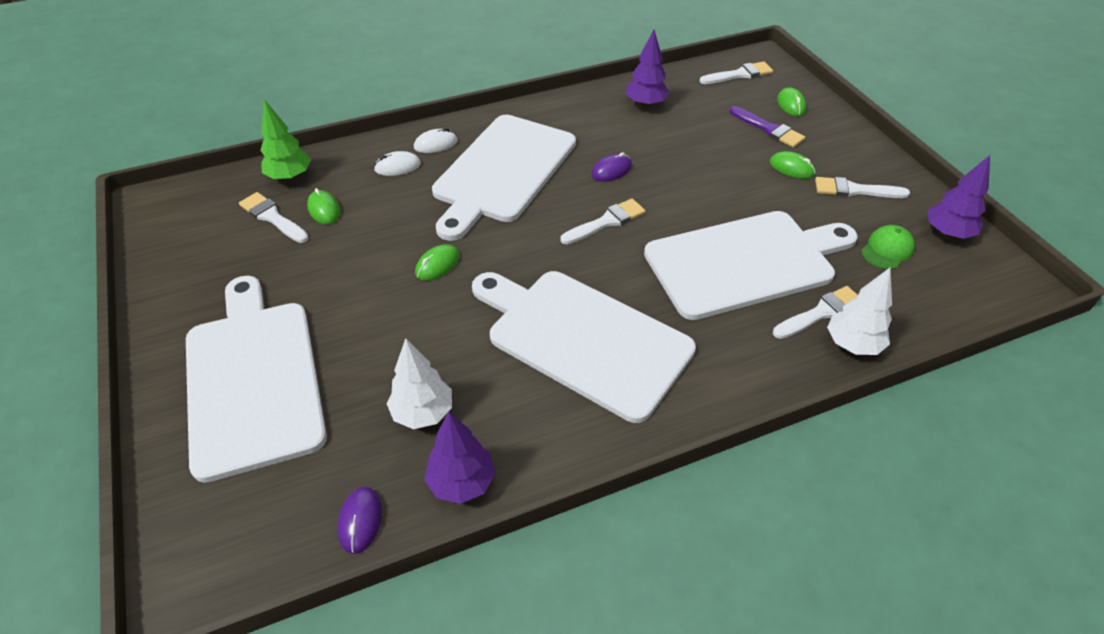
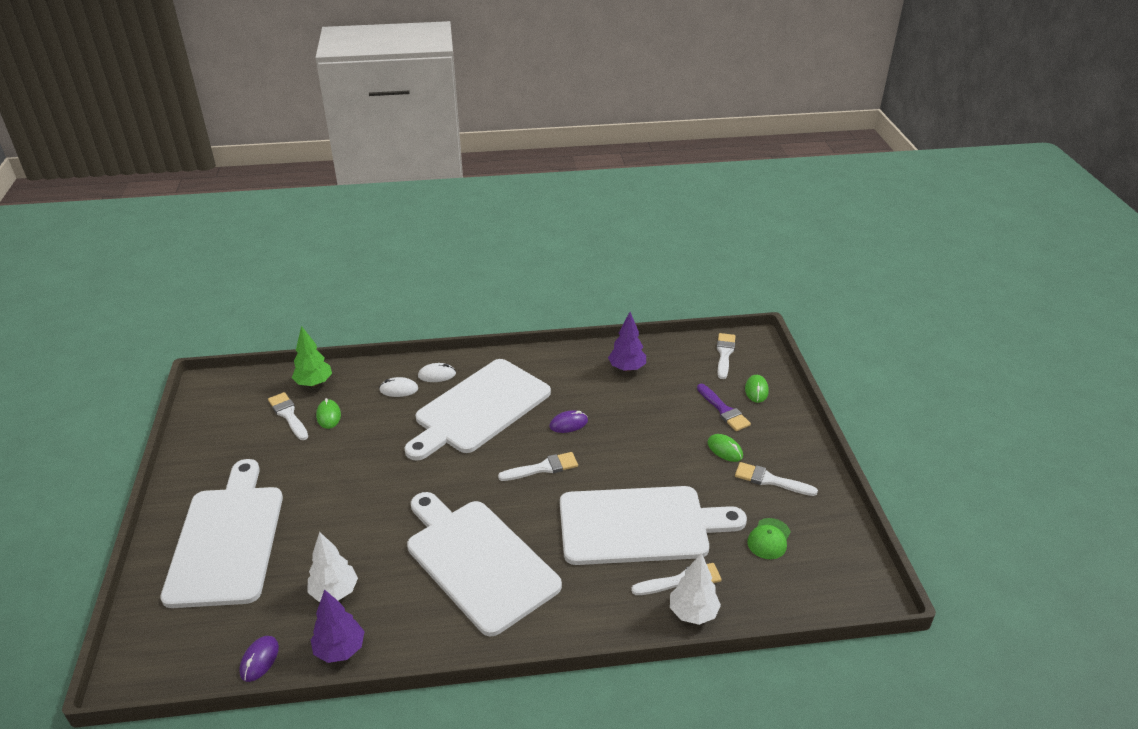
camera: 15 degrees right, 10 degrees down
(437, 265) = (394, 478): green mouse -> none
(739, 74) = (724, 354): white brush -> white brush turned 75 degrees counterclockwise
(887, 250) = (769, 539): green cap -> green cap turned 150 degrees clockwise
(947, 233) = (832, 535): purple tree -> none

